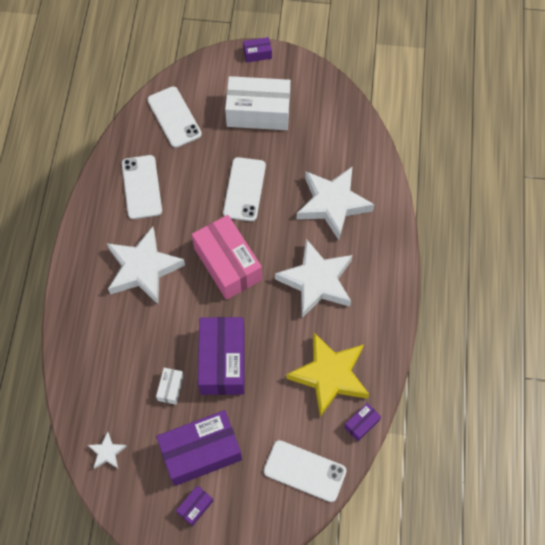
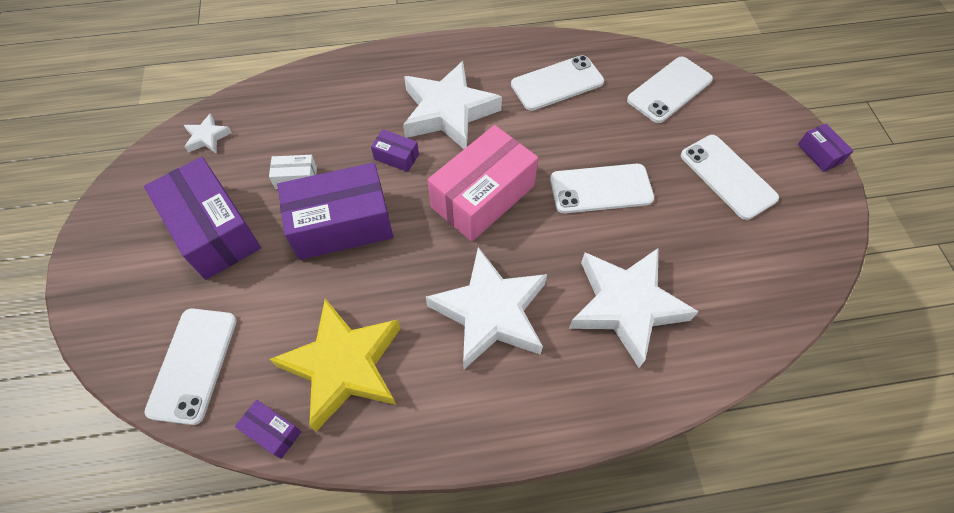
camera: 75 degrees right, 5 degrees down
(195, 507) = (140, 242): purple box -> purple box (396, 157)
(258, 112) = (727, 176): white box -> white phone

